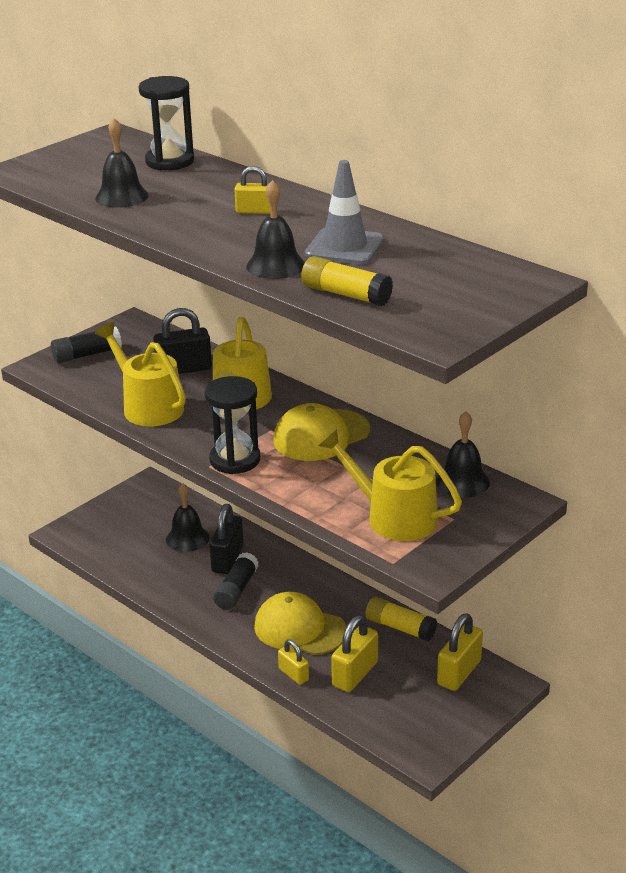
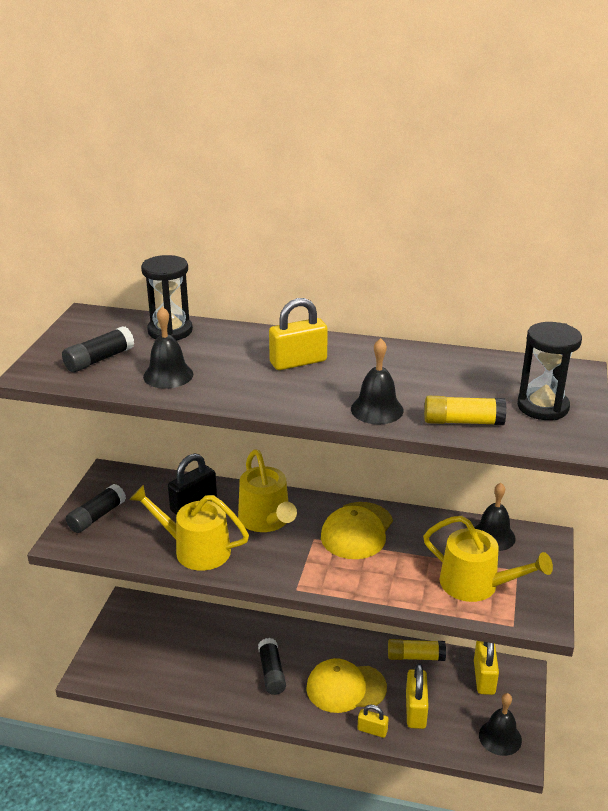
camera: 30 degrees left, 0 degrees up
(78, 172) = (99, 359): none -> black glue stick
(187, 538) = (197, 641): black bell -> black bell (500, 737)
(227, 559) = (243, 648): black padlock -> none
(235, 460) = (312, 576): black hourglass -> black hourglass (542, 407)
(255, 211) = (298, 362): yellow padlock -> yellow padlock, size x1.65
(344, 247) = (408, 378): grey traffic cone -> none
(394, 517) = (476, 584): yellow watering can -> yellow watering can turned 150 degrees counterclockwise

